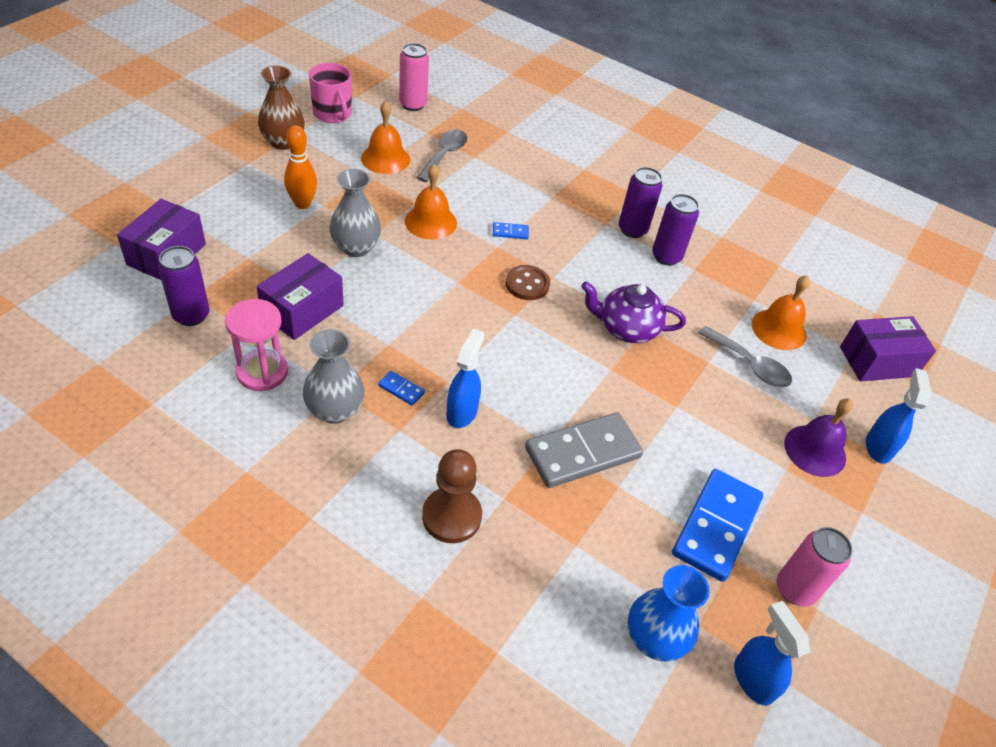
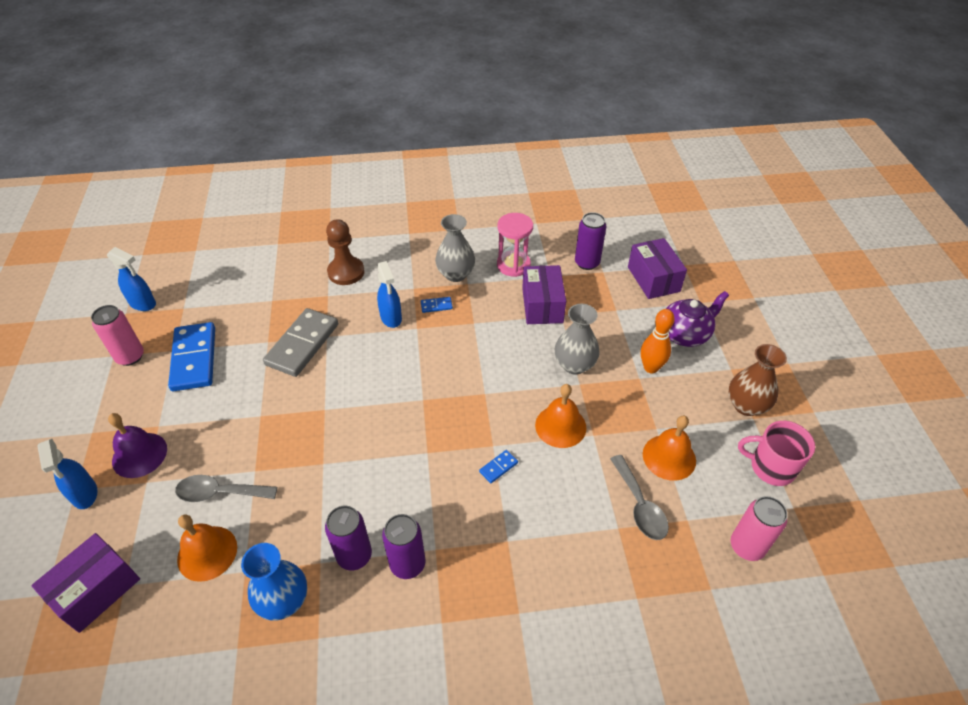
camera: 145 degrees right, 0 degrees up
(527, 284) = (438, 430): brown button -> none
(626, 328) = (336, 450): purple teapot -> purple teapot (685, 334)
(654, 638) = (204, 289): blue vase -> blue vase (283, 600)

